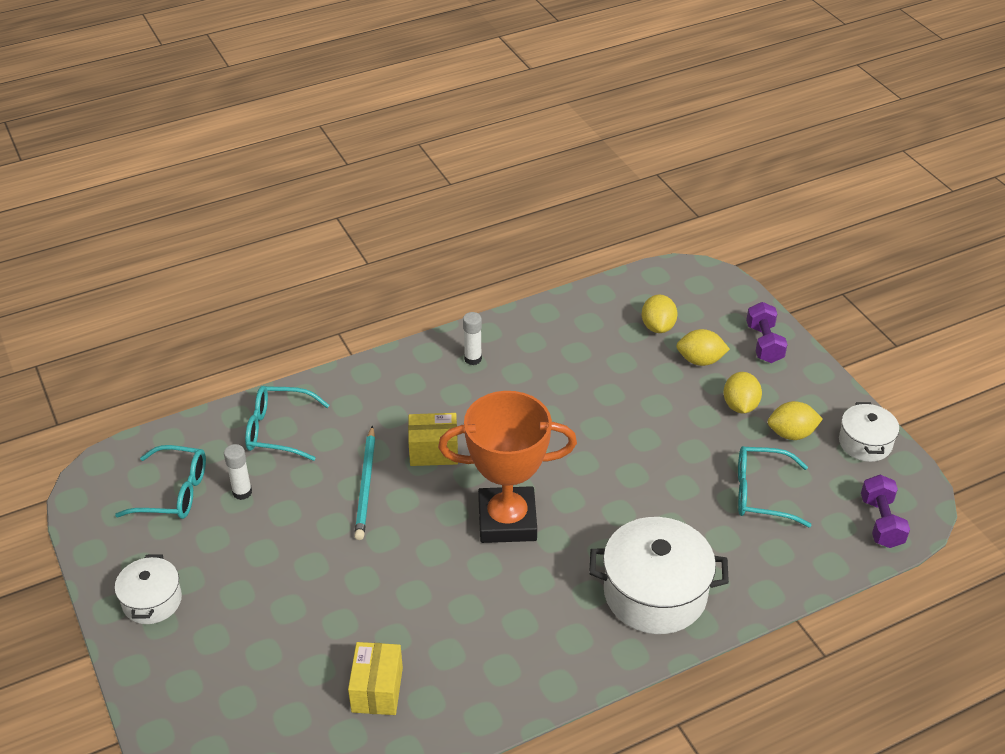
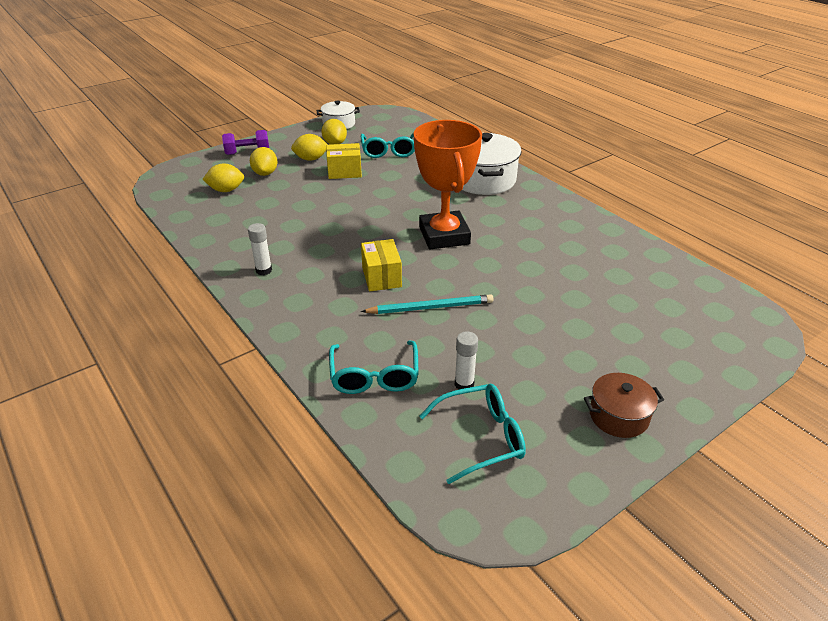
camera: 100 degrees left, 5 degrees down
(152, 601) = (618, 416): white pot -> brown pot
(174, 492) = (481, 437): turquoise glasses -> turquoise glasses turned 75 degrees clockwise
(377, 690) = (620, 272): yellow box -> yellow box (344, 172)
(881, 522) = (401, 120): purple dumbbell -> none

